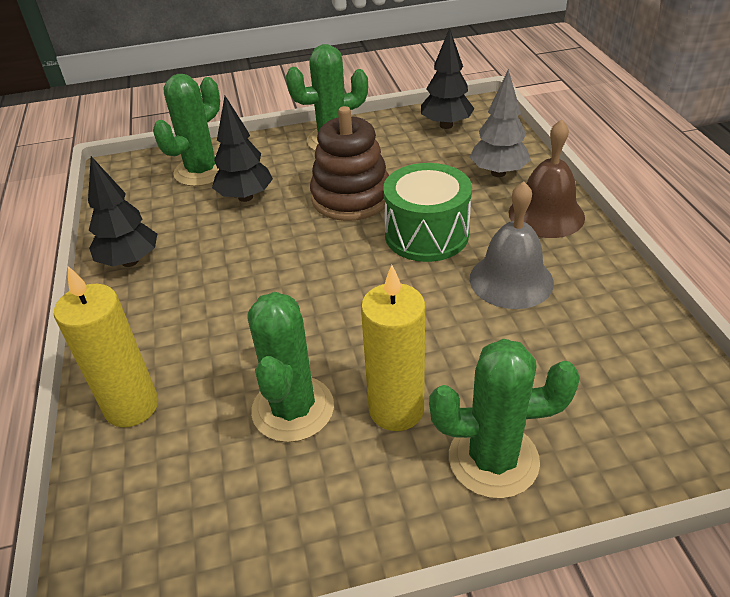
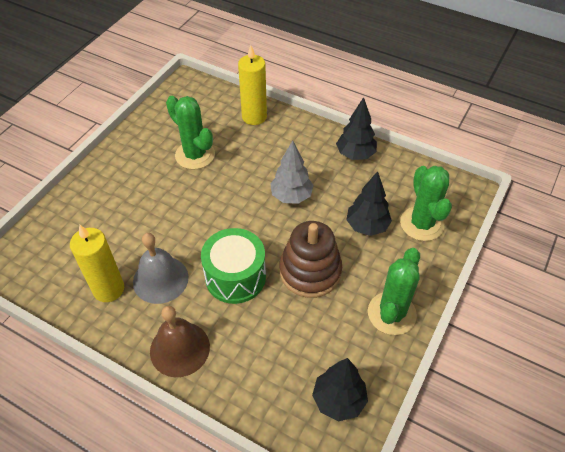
camera: 130 degrees right, 10 degrees up
(396, 409) = (155, 181): yellow candle -> yellow candle (108, 289)
(493, 459) = (101, 190): green cactus -> none
(498, 173) = (245, 369): grey tree -> grey tree (291, 196)

